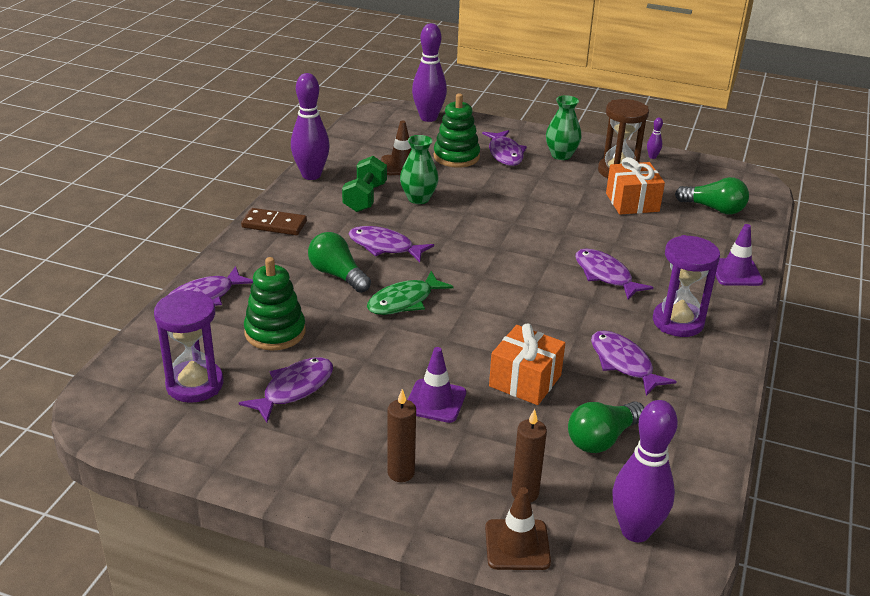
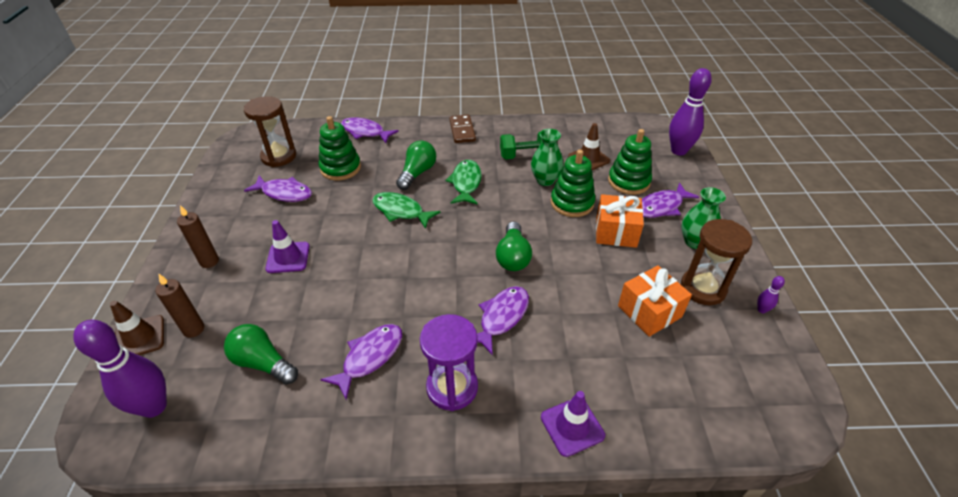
camera: 70 degrees right, 10 degrees up
(195, 384) = (279, 156): purple hourglass -> brown hourglass
(311, 175) = (537, 125): purple bowling pin -> none
(384, 247) = (466, 183): purple fish -> green fish
(467, 195) = (572, 203): none -> green stacking toy
(525, 381) = (325, 299): orange gift -> orange gift (616, 232)
(714, 209) = (695, 385): green light bulb -> green light bulb (513, 256)

